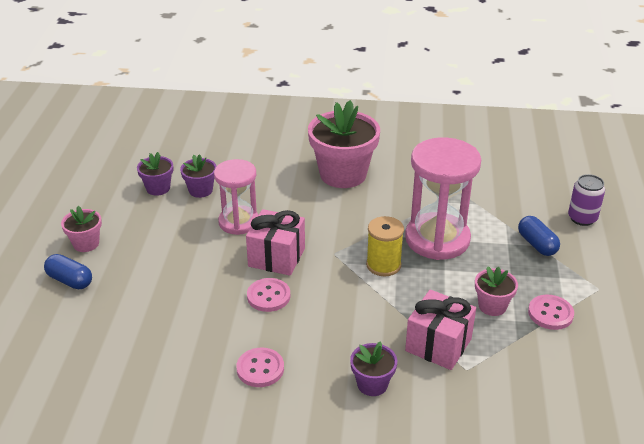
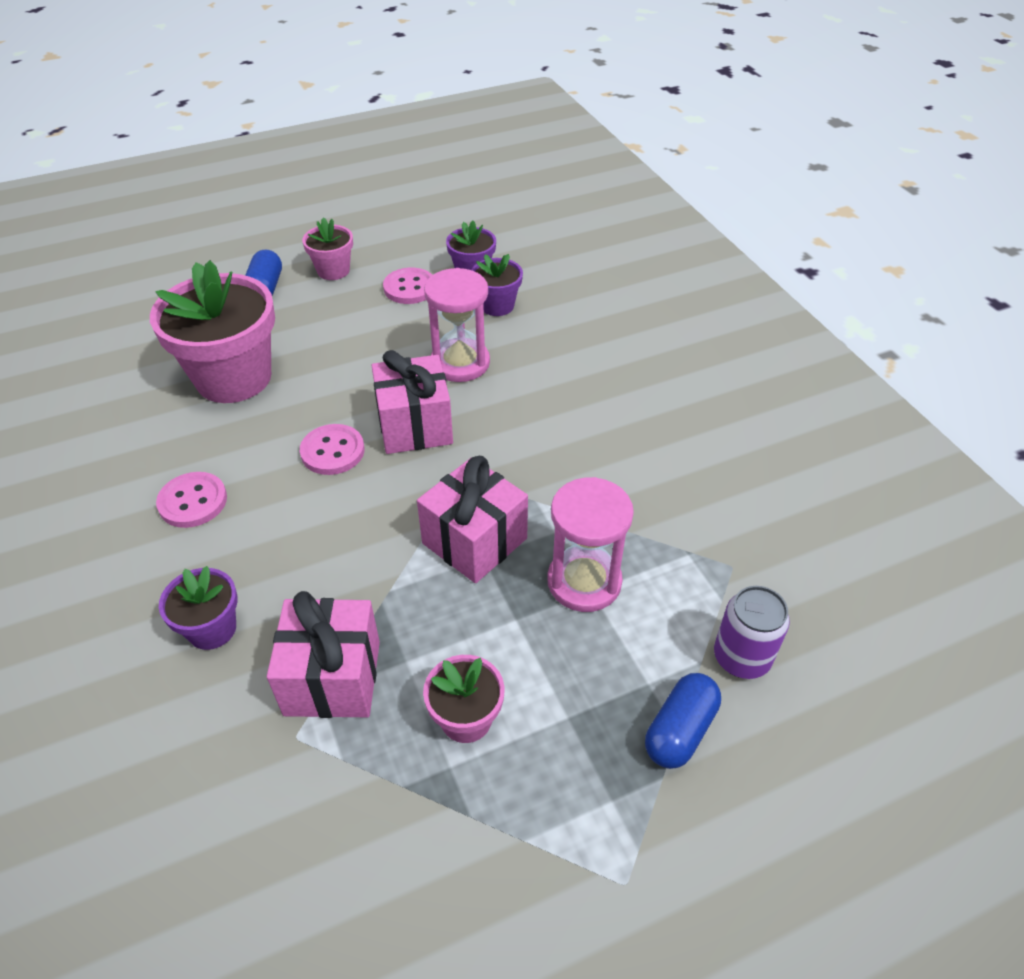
camera: 60 degrees right, 10 degrees up
(343, 174) = (649, 414): pink flower pot -> pink flower pot (233, 378)
(383, 265) = (474, 541): yellow spool -> pink gift
(437, 239) = (584, 582): pink hourglass -> pink hourglass, size x0.64
(550, 313) = (500, 818): pink button -> pink button (409, 288)
(582, 218) = (822, 783): purple can -> purple can (741, 658)

